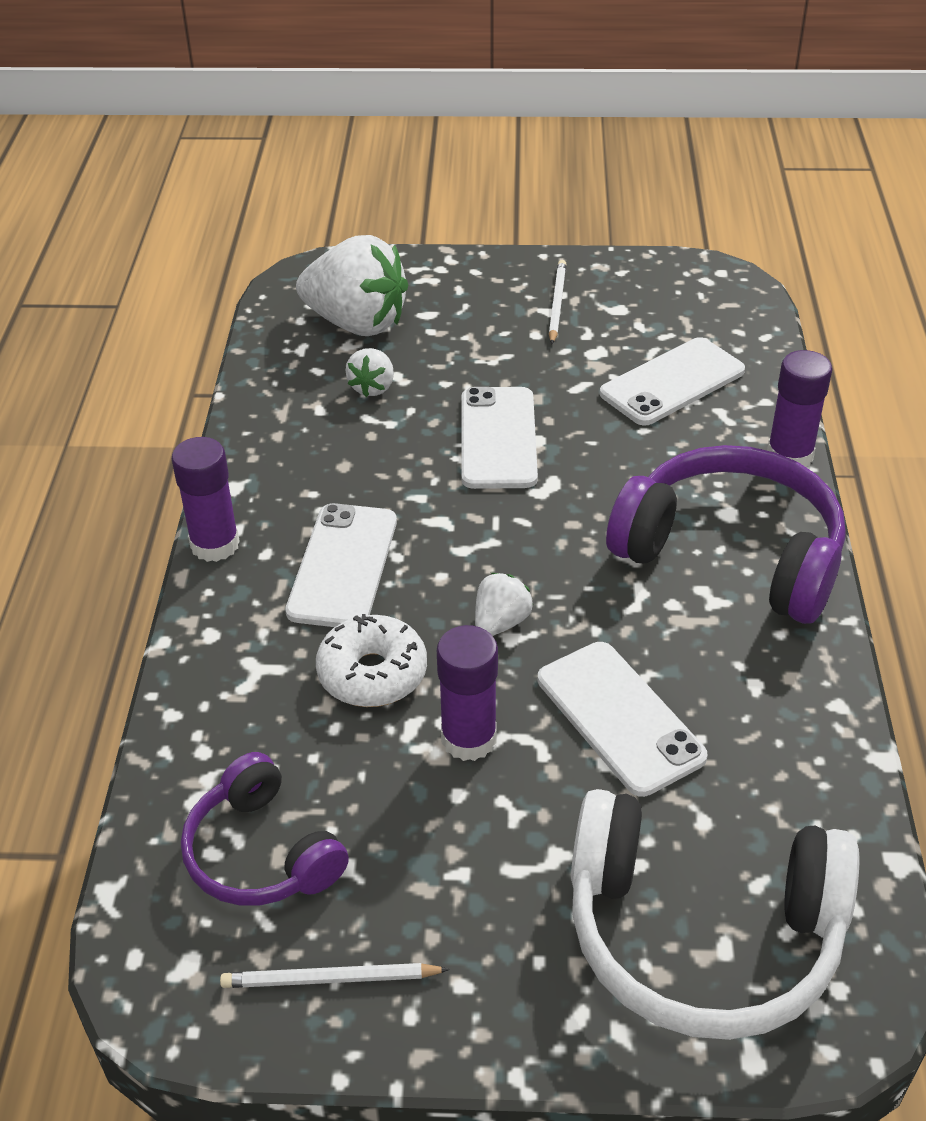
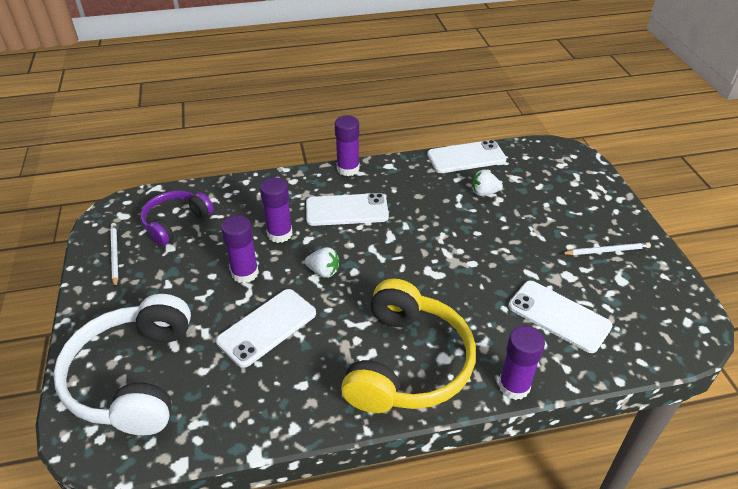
camera: 75 degrees right, 0 degrees up
(356, 323) = (535, 176): white strawberry -> none
(372, 673) = (280, 234): white donut -> purple glue stick
(498, 438) = (465, 247): white phone -> white phone (466, 157)
(731, 553) = (407, 363): purple headphones -> yellow headphones

